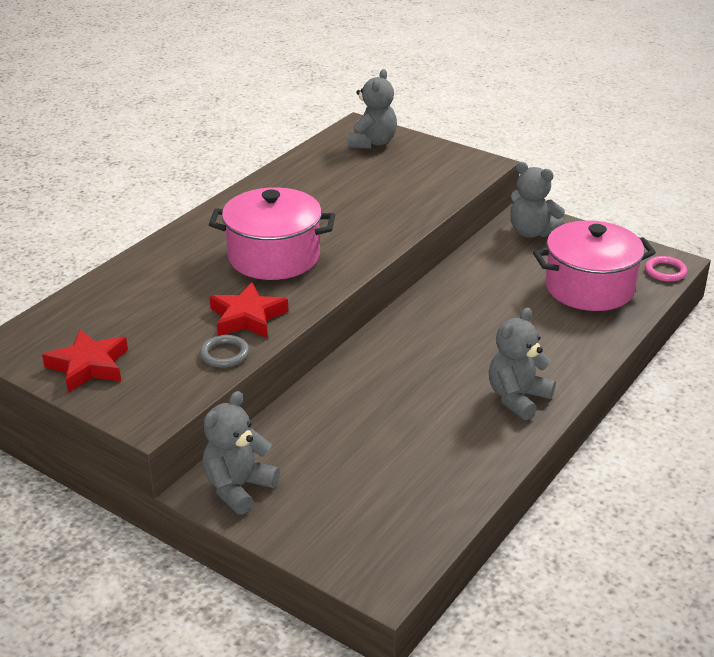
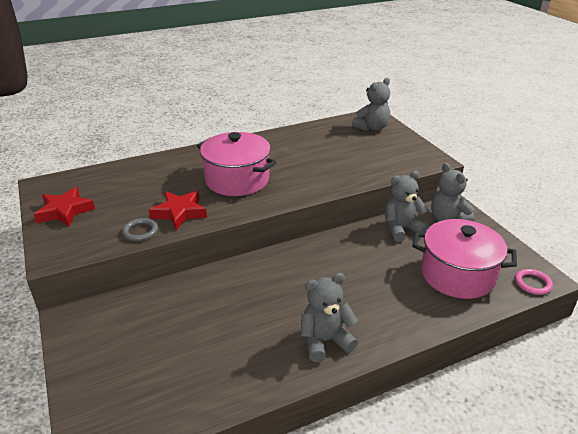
camera: 30 degrees right, 0 degrees up
(238, 488) = (86, 326): grey teddy bear -> grey teddy bear (401, 229)

